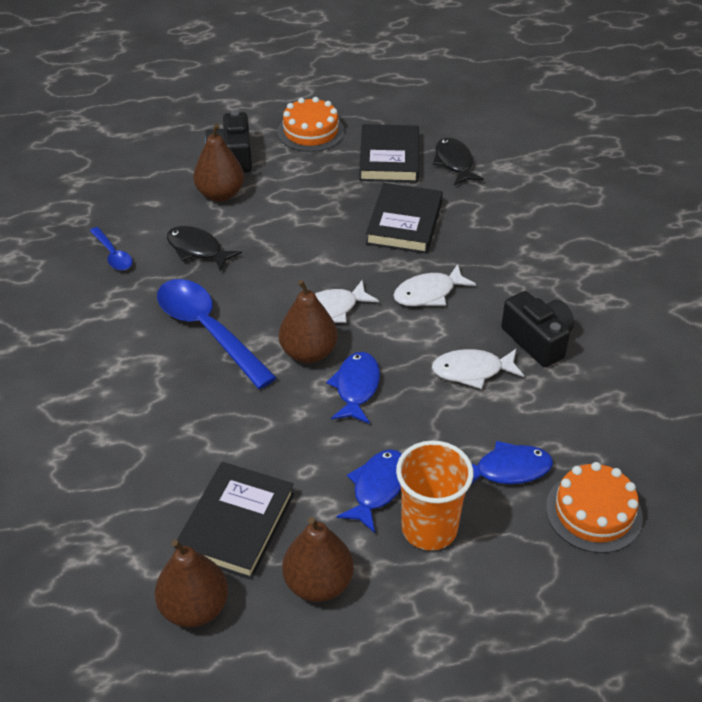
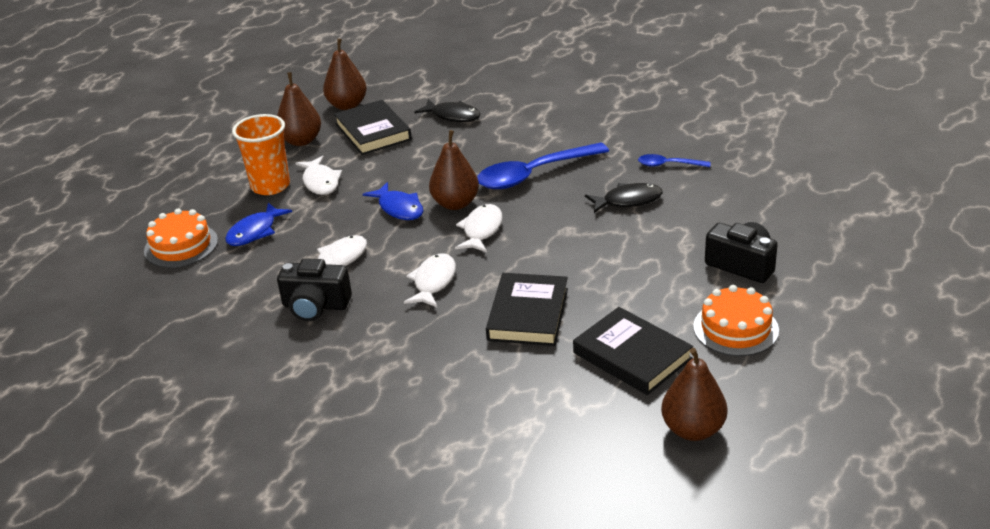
camera: 135 degrees right, 10 degrees down
(207, 330) = (533, 174): blue spoon -> blue spoon turned 150 degrees clockwise
(220, 194) = (690, 237): brown pear -> brown pear (693, 429)
(377, 488) = (320, 182): blue fish -> white fish
(404, 223) = (528, 314): black book -> black book turned 45 degrees clockwise
(454, 163) = (574, 394): black fish -> black fish (453, 116)

